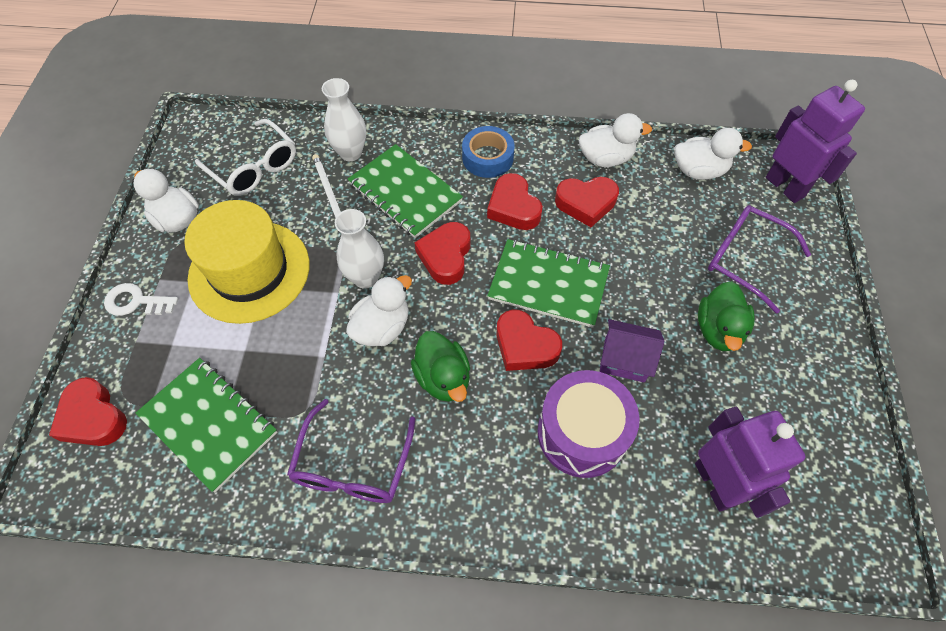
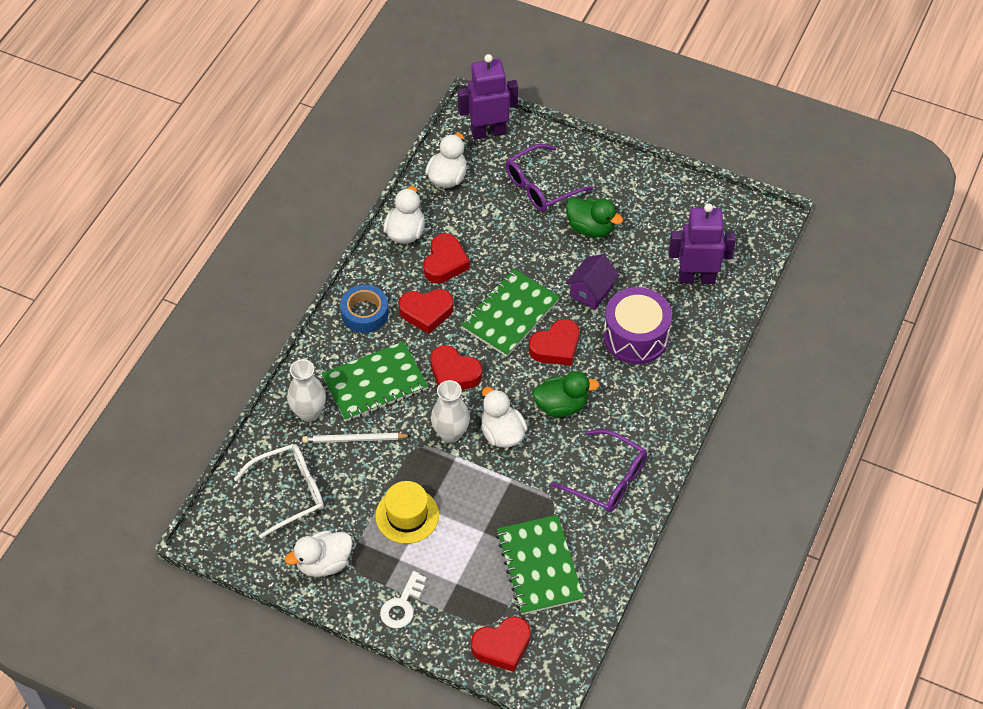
camera: 70 degrees left, 5 degrees down
(209, 424) = (539, 566): green notebook -> green notebook turned 75 degrees counterclockwise
(249, 271) = (407, 515): yellow hat -> yellow hat, size x0.59

